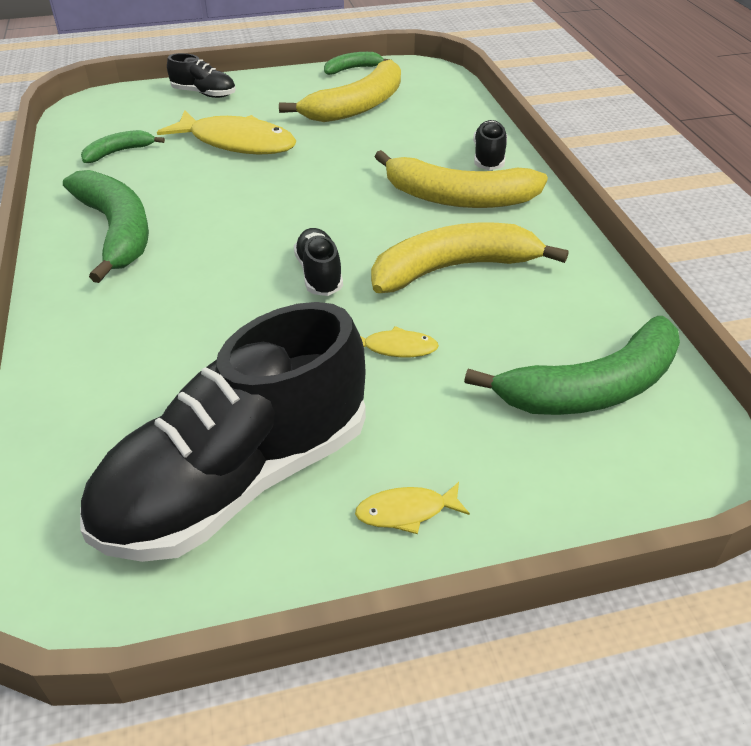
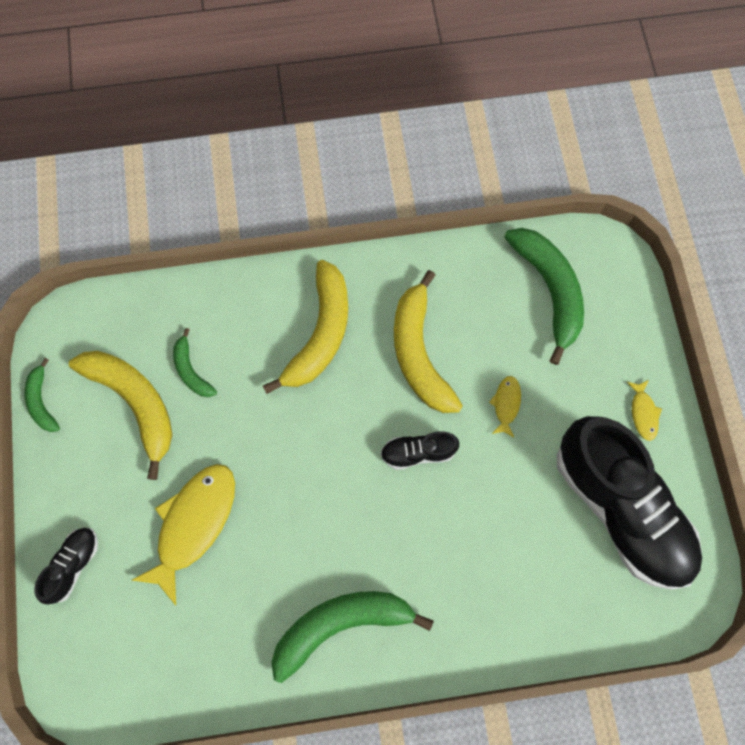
camera: 85 degrees left, 30 degrees up
(119, 152) = (195, 644): green banana -> green banana (191, 370)
(489, 157) = (257, 297): black shoe -> none

